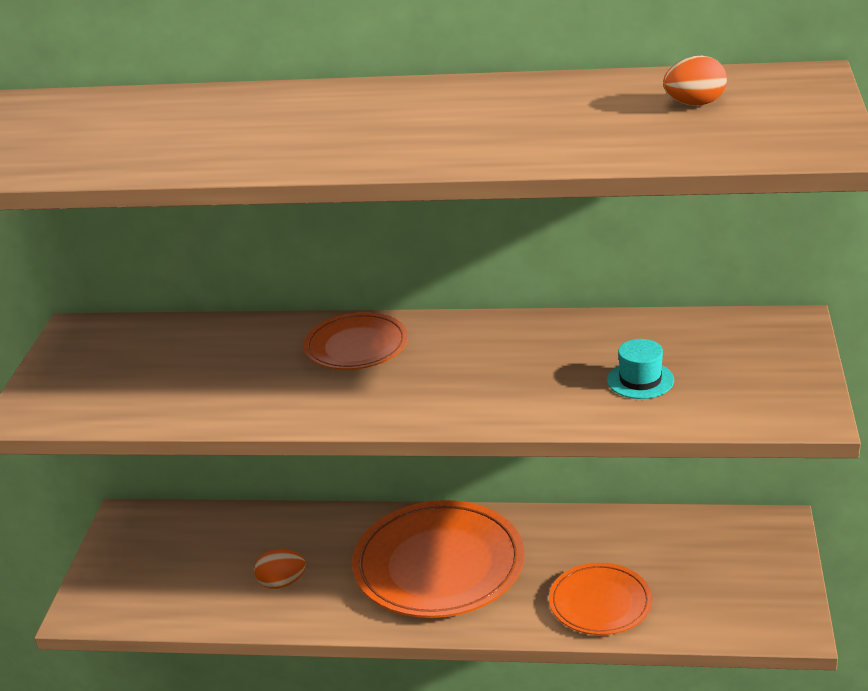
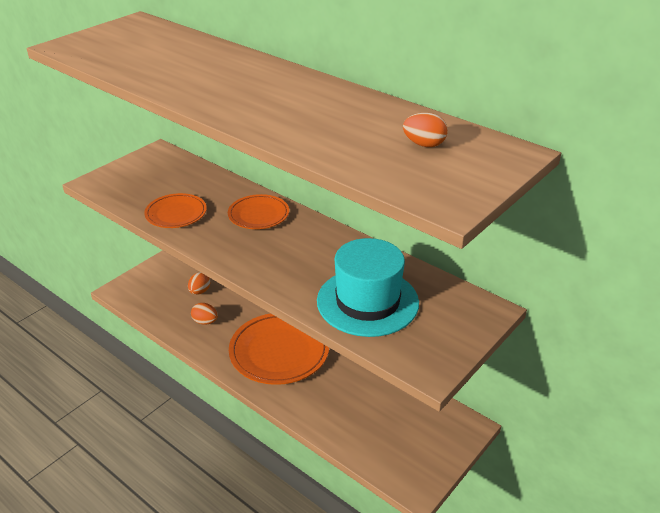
camera: 30 degrees right, 5 degrees up
(225, 548) = (199, 291): none -> orange egg
(600, 603) = (333, 415): orange plate -> orange plate (176, 214)
(640, 380) = (367, 302): turquoise hat -> turquoise hat, size x2.40

